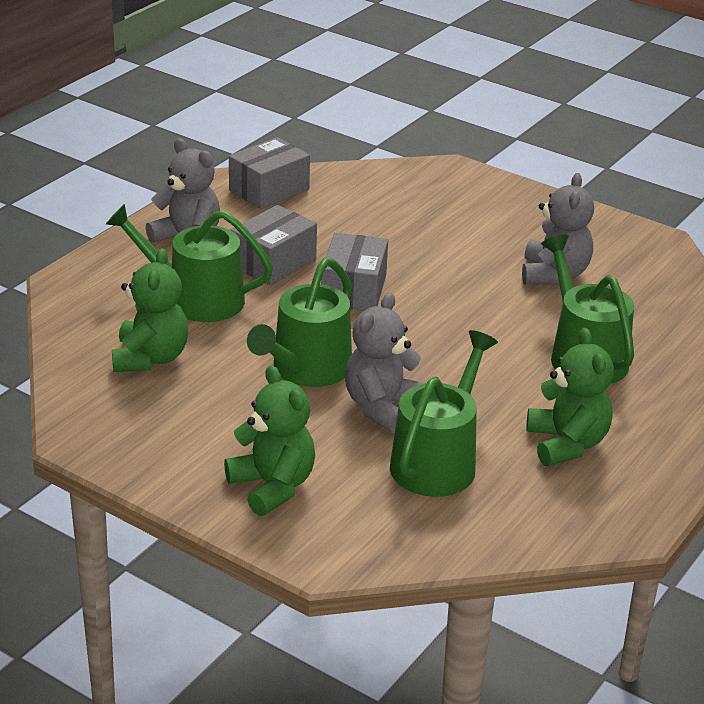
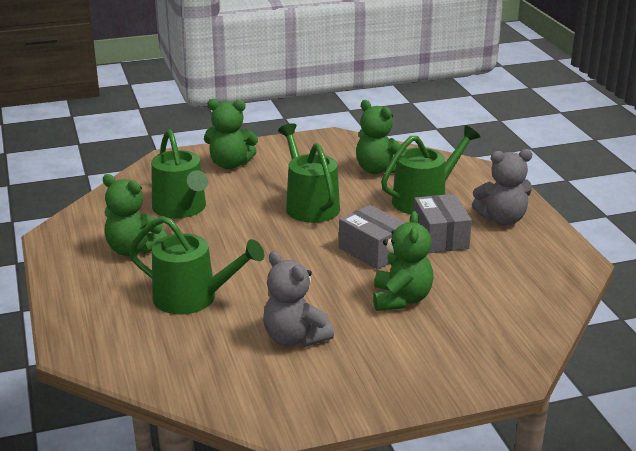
camera: 130 degrees right, 5 degrees down
(269, 190) = (550, 273): grey box -> none
(382, 407) = (245, 212): grey teddy bear -> none
(418, 246) = (401, 299): none -> green teddy bear

